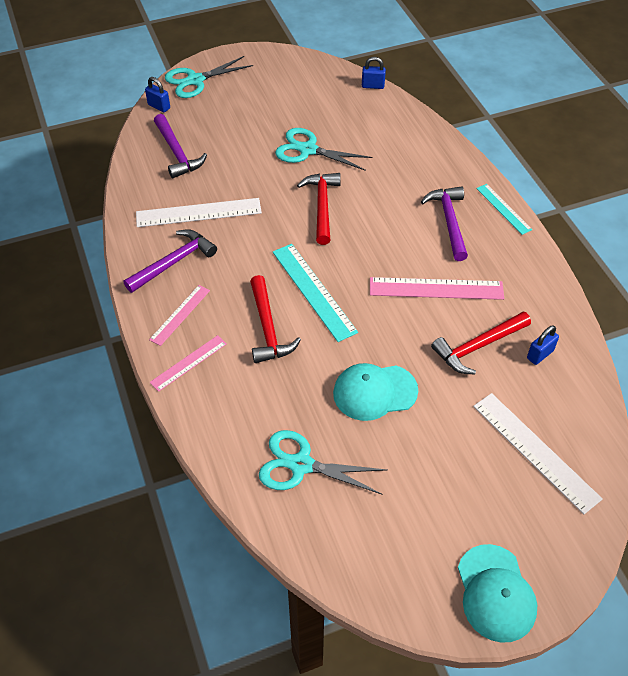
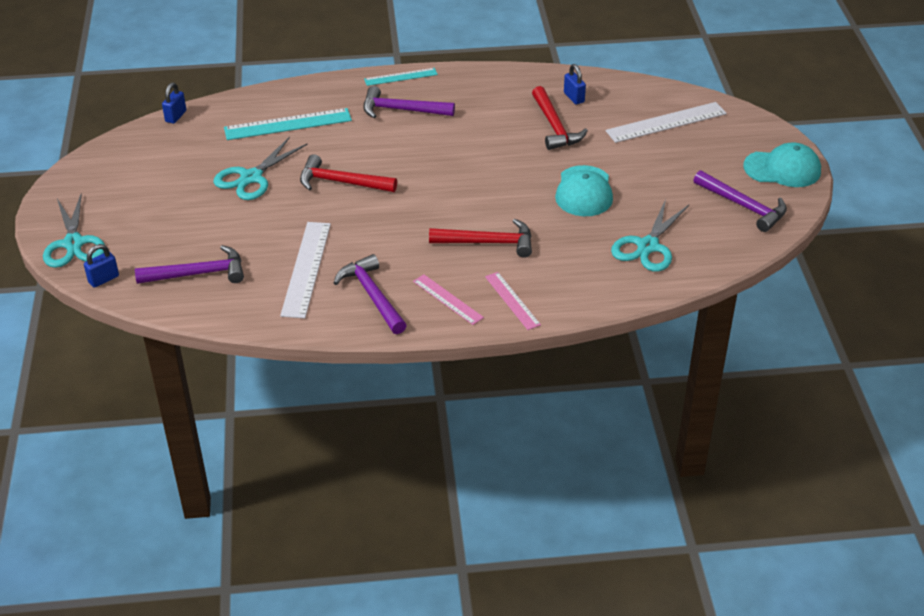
camera: 75 degrees left, 10 degrees down
(313, 291) = (453, 207): turquoise ruler -> turquoise ruler (288, 124)
(404, 555) = (743, 206): none -> purple hammer
(436, 289) = (481, 135): pink ruler -> none

